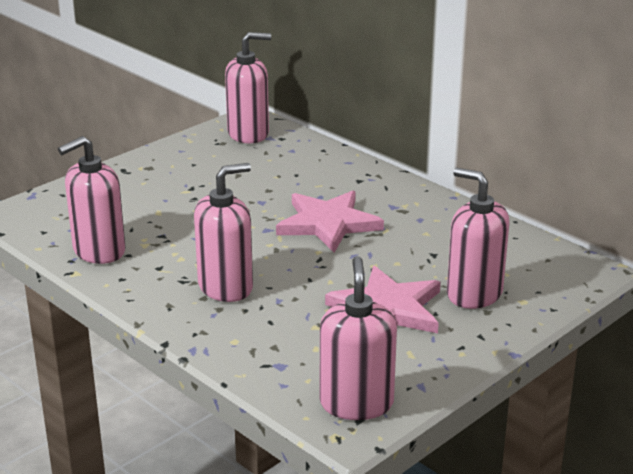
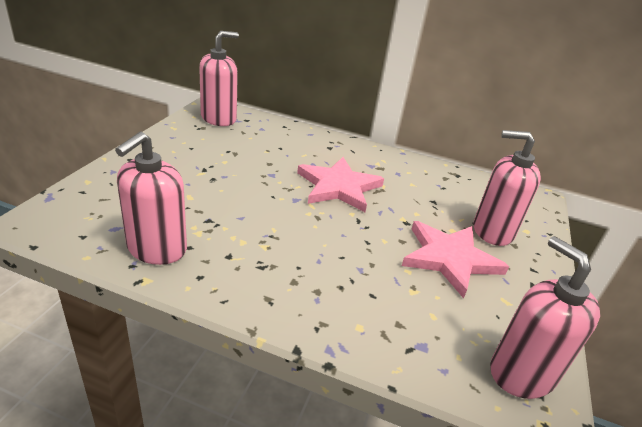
camera: 30 degrees left, 5 degrees up
(226, 287) = (306, 265): pink soap dispenser -> none

